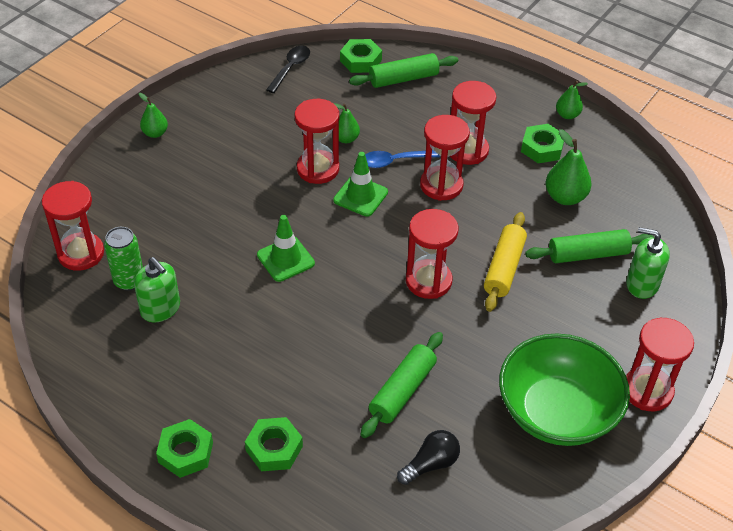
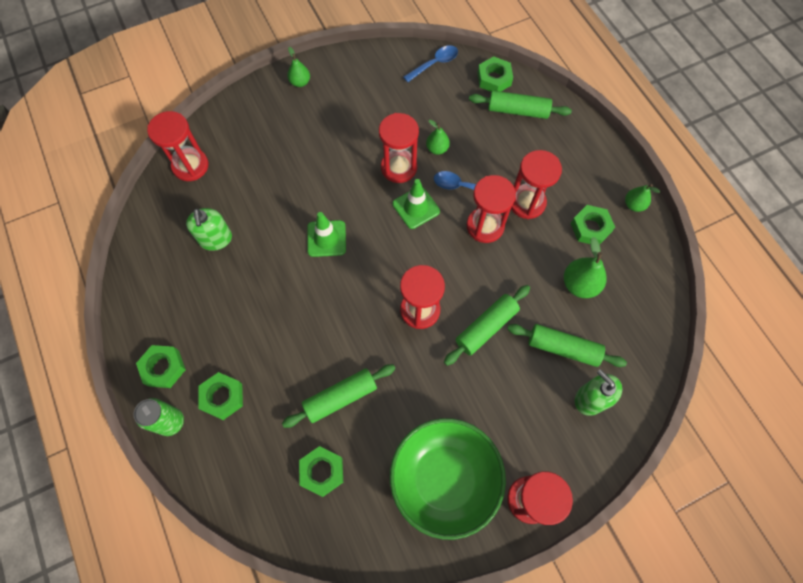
camera: 30 degrees right, 20 degrees up
(129, 281) = (208, 204): green can -> green can (171, 422)
(290, 68) = (434, 64): black spoon -> blue spoon
(430, 464) = (322, 471): black light bulb -> green nut
(504, 268) = (486, 327): yellow rolling pin -> green rolling pin

